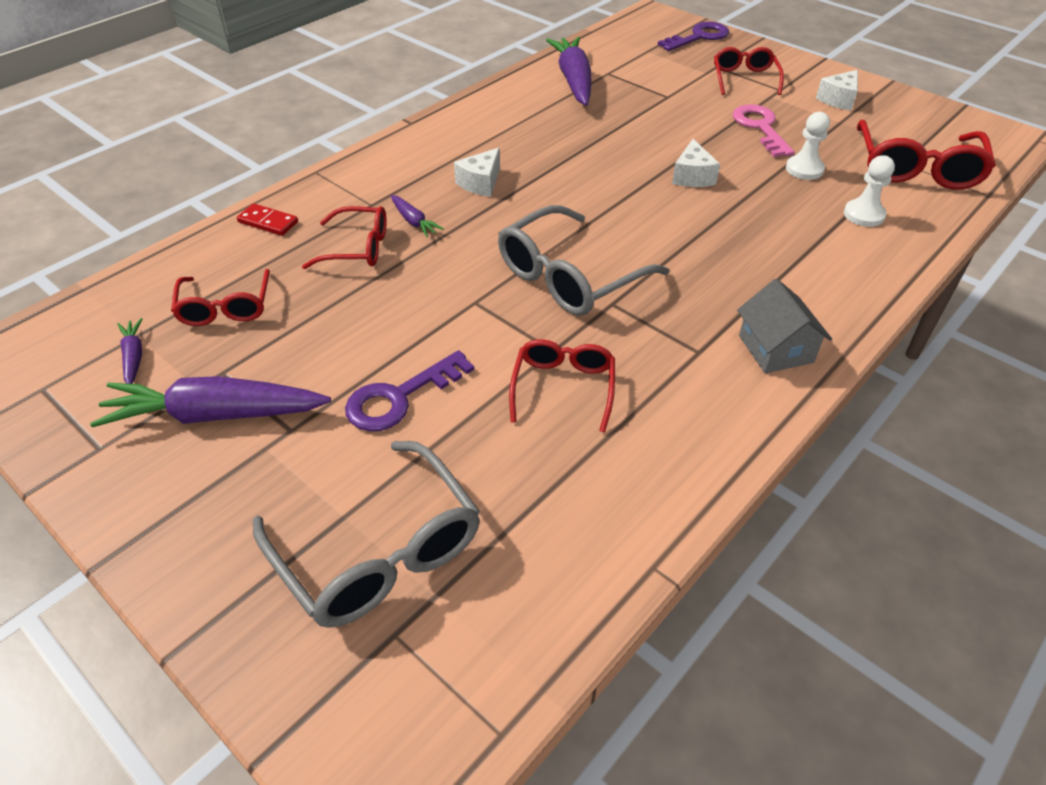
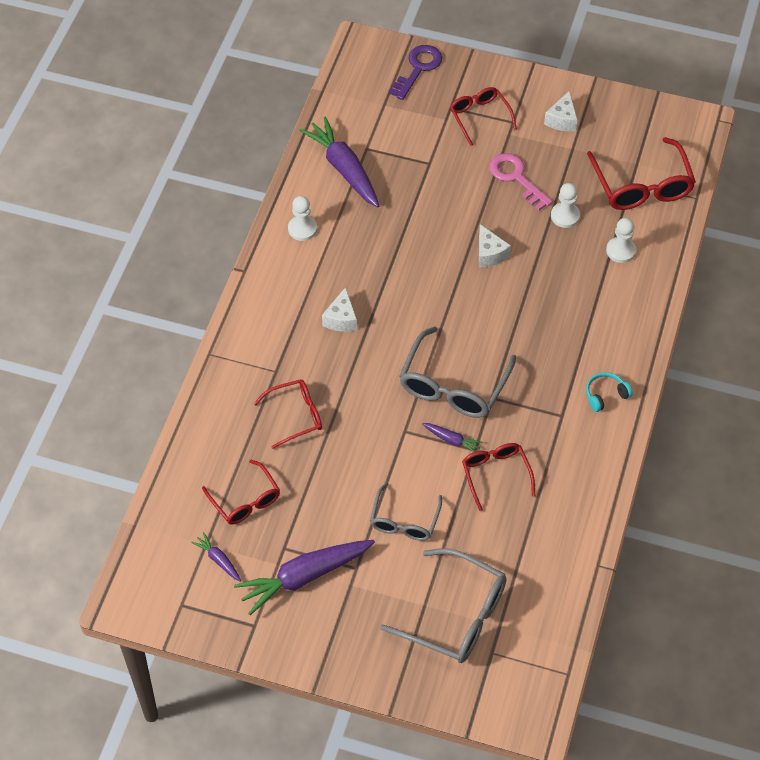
camera: 25 degrees left, 10 degrees up
(268, 222) = (213, 417): red domino -> none
(399, 397) = (404, 520): purple key -> grey glasses
(414, 221) = (318, 376): purple carrot -> purple carrot (452, 440)
(496, 109) = (302, 229): none -> white pawn
(775, 349) = (605, 395): grey house -> turquoise headphones

